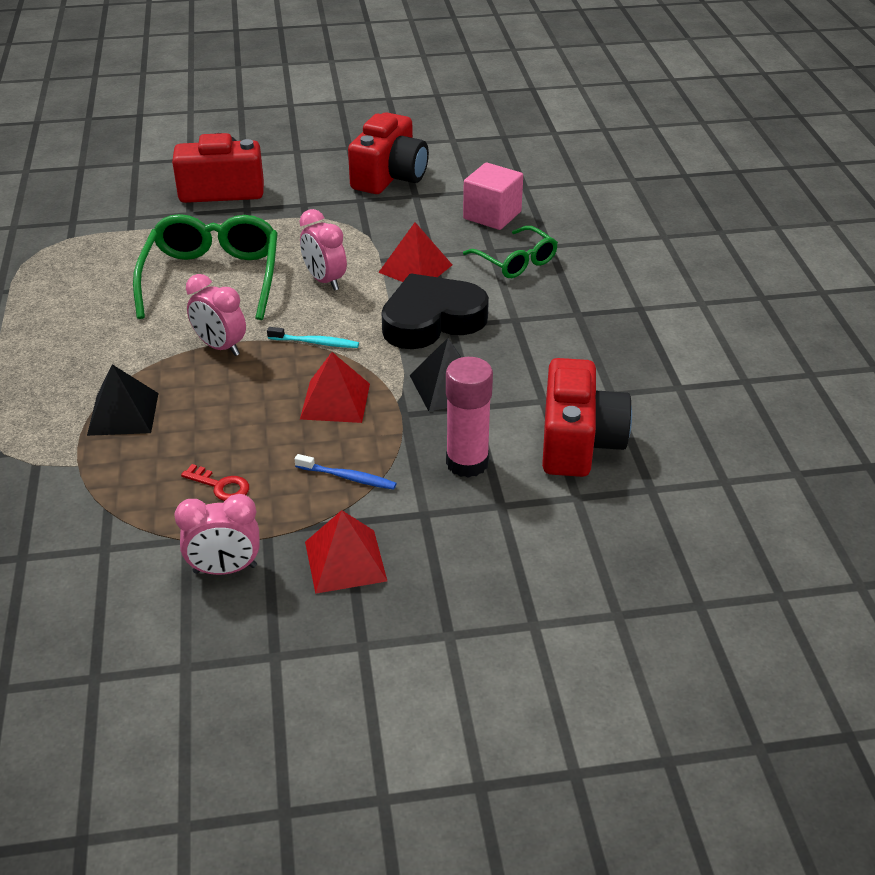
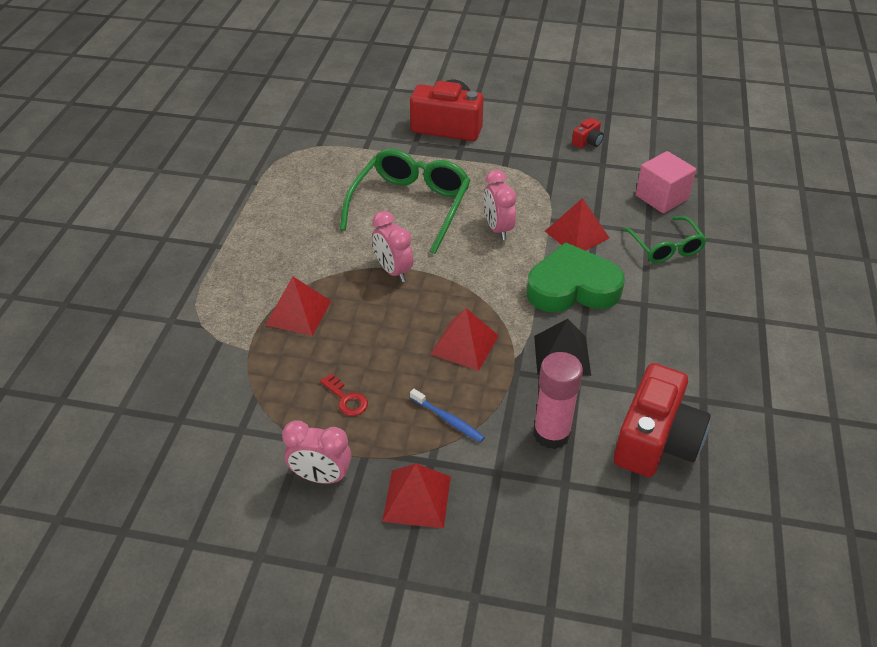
camera: 20 degrees right, 5 degrees up
(123, 414) = (298, 313): black pyramid -> red pyramid
(315, 342) = (469, 285): turquoise toothbrush -> none
(390, 177) = (587, 142): red camera -> red camera, size x0.44
(432, 320) = (572, 287): black heart -> green heart

